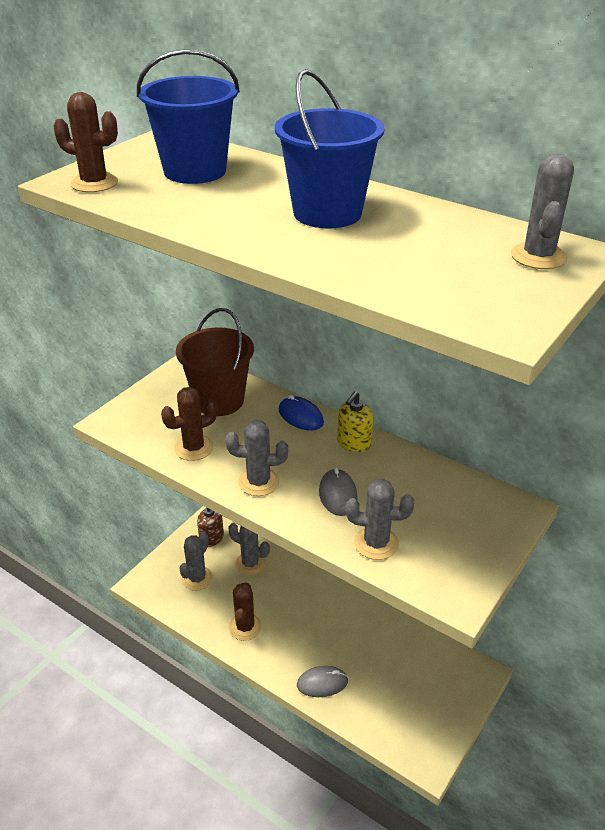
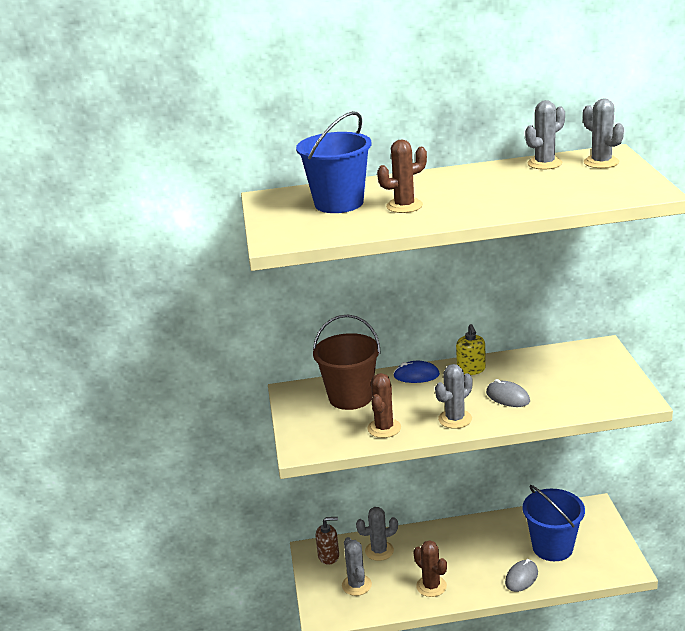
camera: 40 degrees left, 10 degrees down
(94, 183) = (297, 234): brown cactus -> brown cactus (404, 206)
(327, 213) = (466, 188): blue bucket -> blue bucket (552, 547)
(376, 543) = (565, 404): grey cactus -> grey cactus (544, 163)

